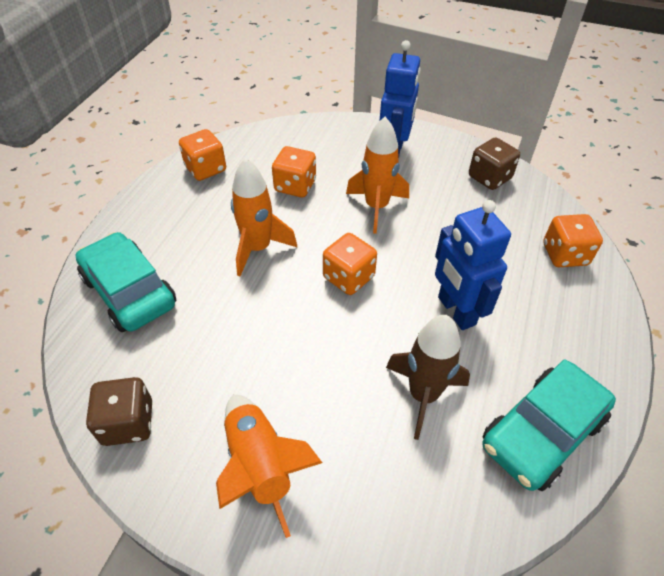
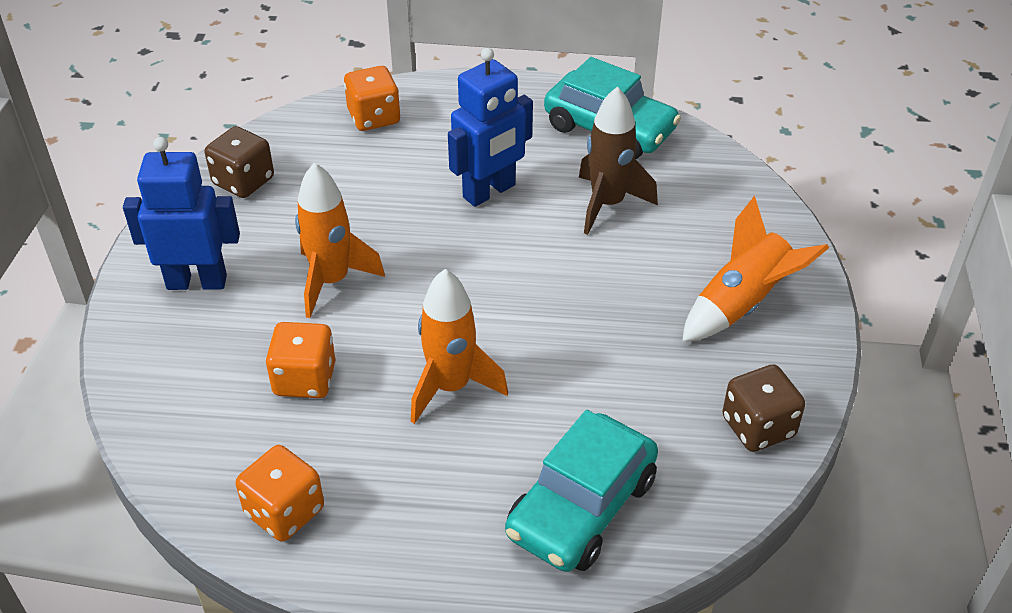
camera: 105 degrees left, 5 degrees down
(348, 277) = (471, 285): orange dice -> none

